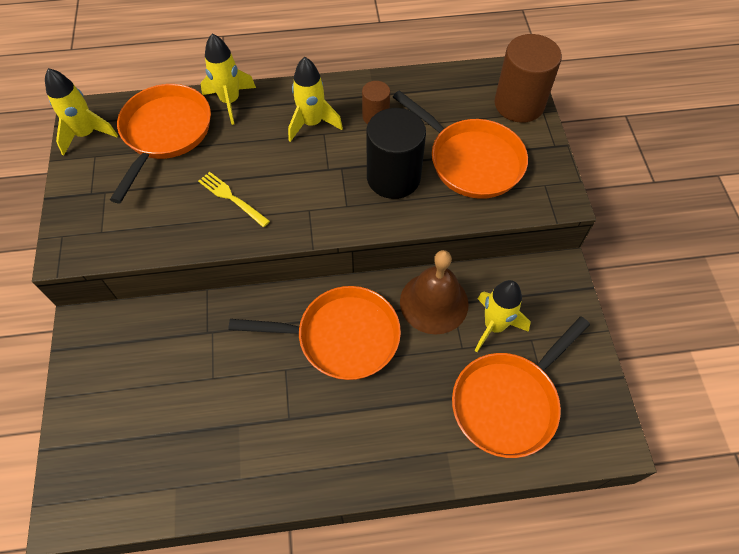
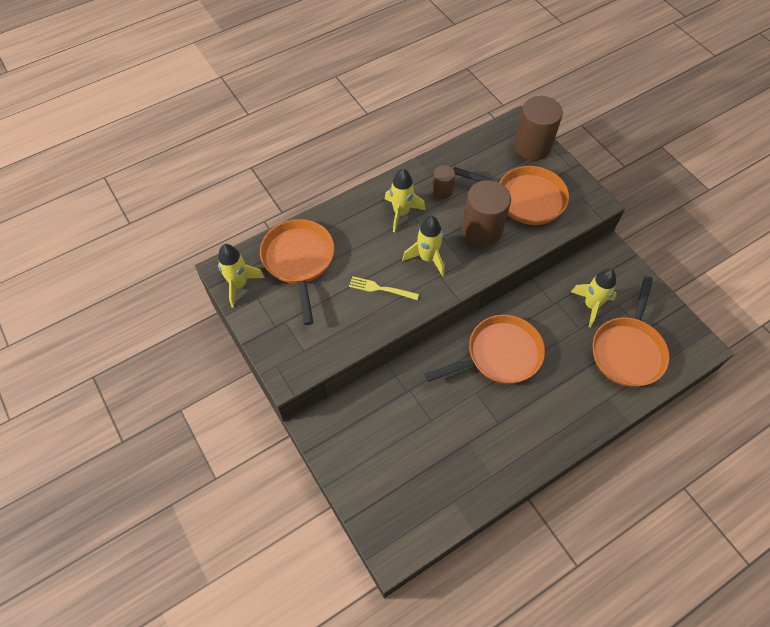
camera: 25 degrees left, 0 degrees up
(230, 101) = (331, 218): yellow rocket -> yellow rocket (427, 258)
(393, 177) = (482, 230): black cylinder -> brown cylinder
(434, 302) = (544, 306): brown bell -> none

